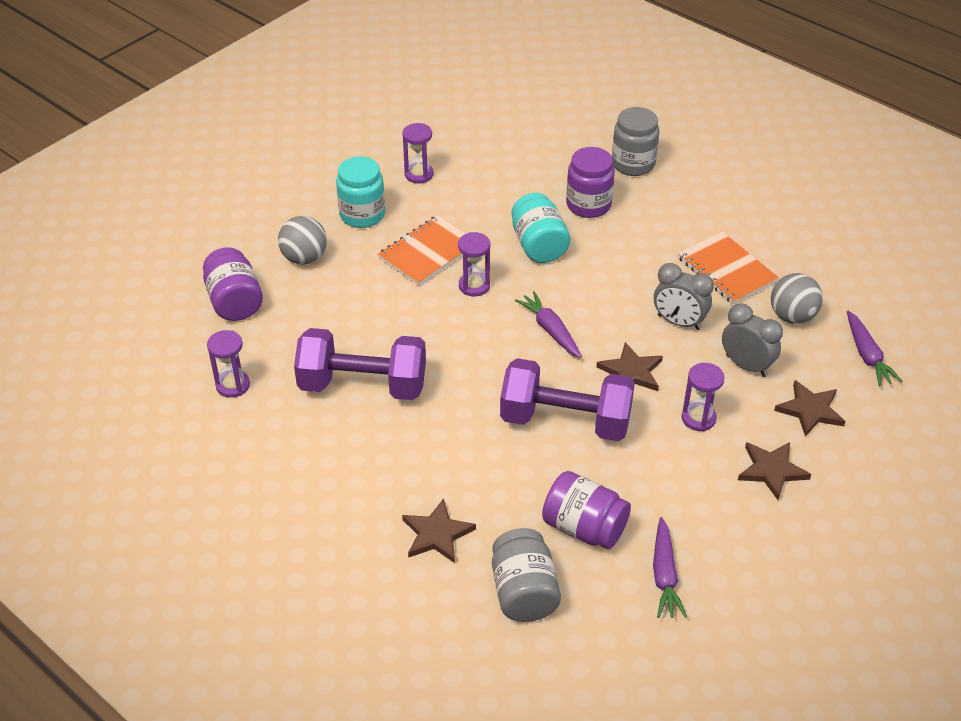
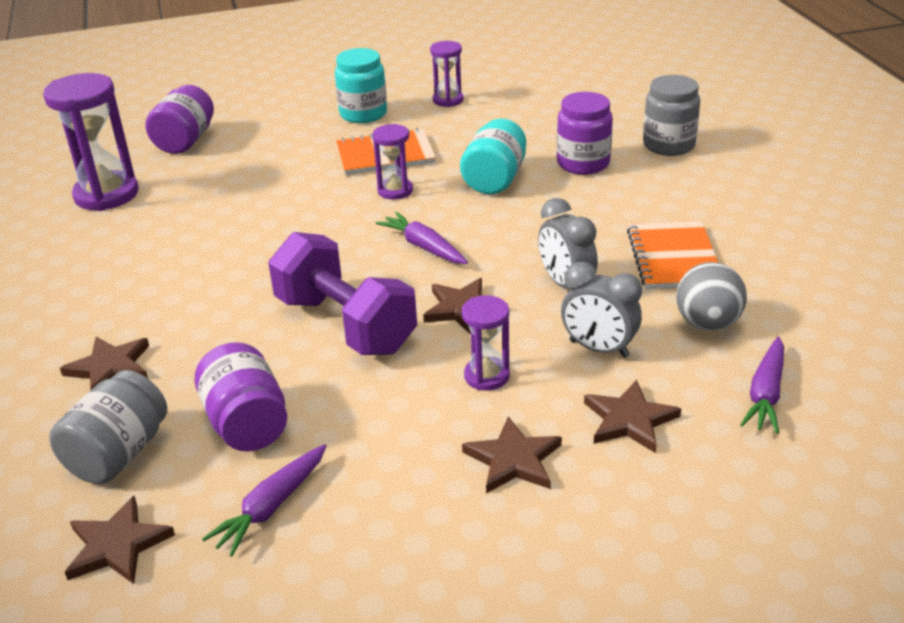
camera: 35 degrees right, 10 degrees down
(233, 385) = (106, 195): purple hourglass -> purple hourglass, size x1.82
(304, 258) = (277, 129): grey ball -> none
(363, 385) = (204, 230): purple dumbbell -> none
(550, 330) = (423, 247): purple carrot -> purple carrot turned 45 degrees counterclockwise
(599, 650) = (117, 545): none -> brown star
(746, 365) = (599, 349): grey clock -> grey clock turned 135 degrees clockwise

